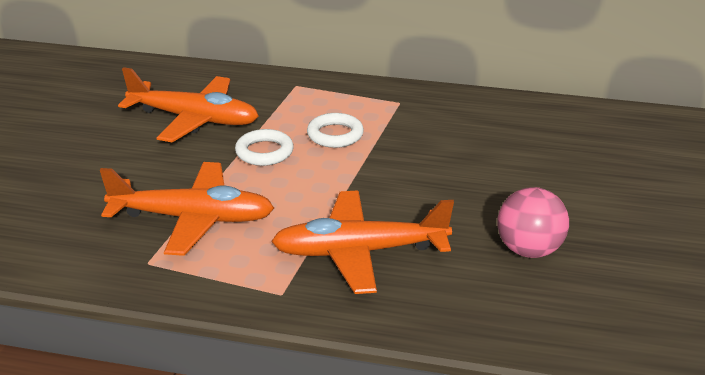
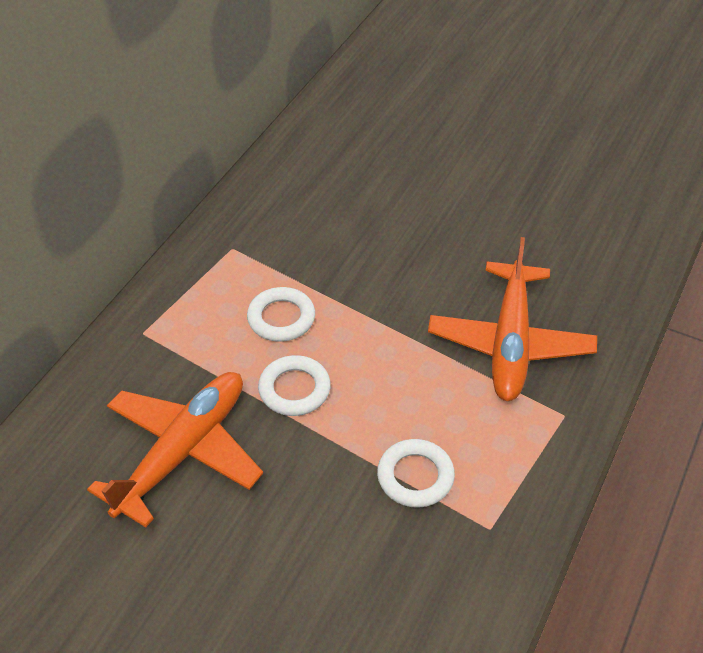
camera: 75 degrees left, 15 degrees up
(192, 218) = (415, 477): orange plane -> white ring
(529, 250) = (532, 226): pink ball -> none

